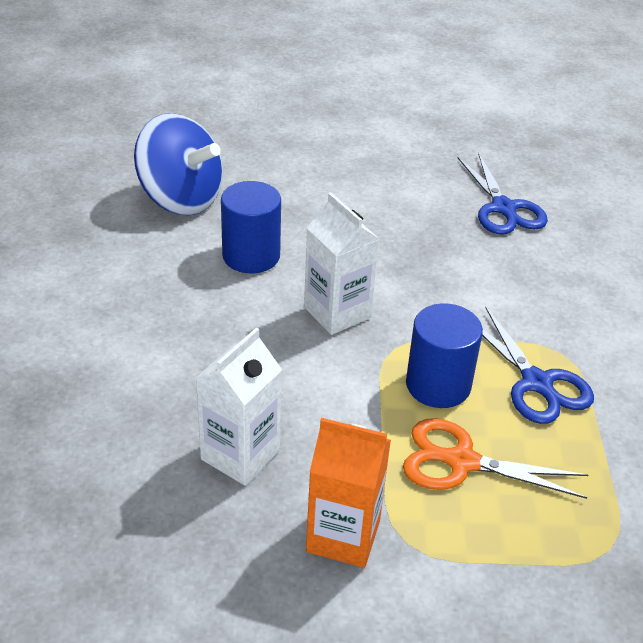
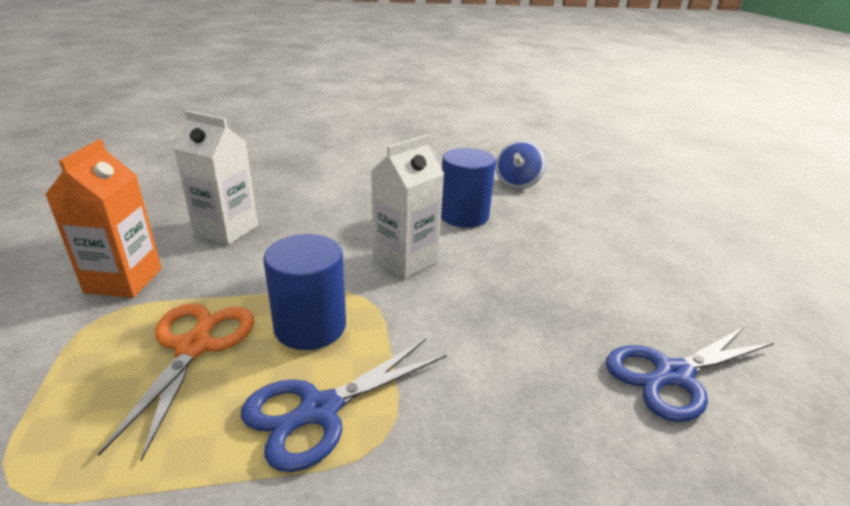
camera: 80 degrees right, 10 degrees down
(180, 199) = (517, 183): blue spinning top -> blue spinning top, size x0.59

